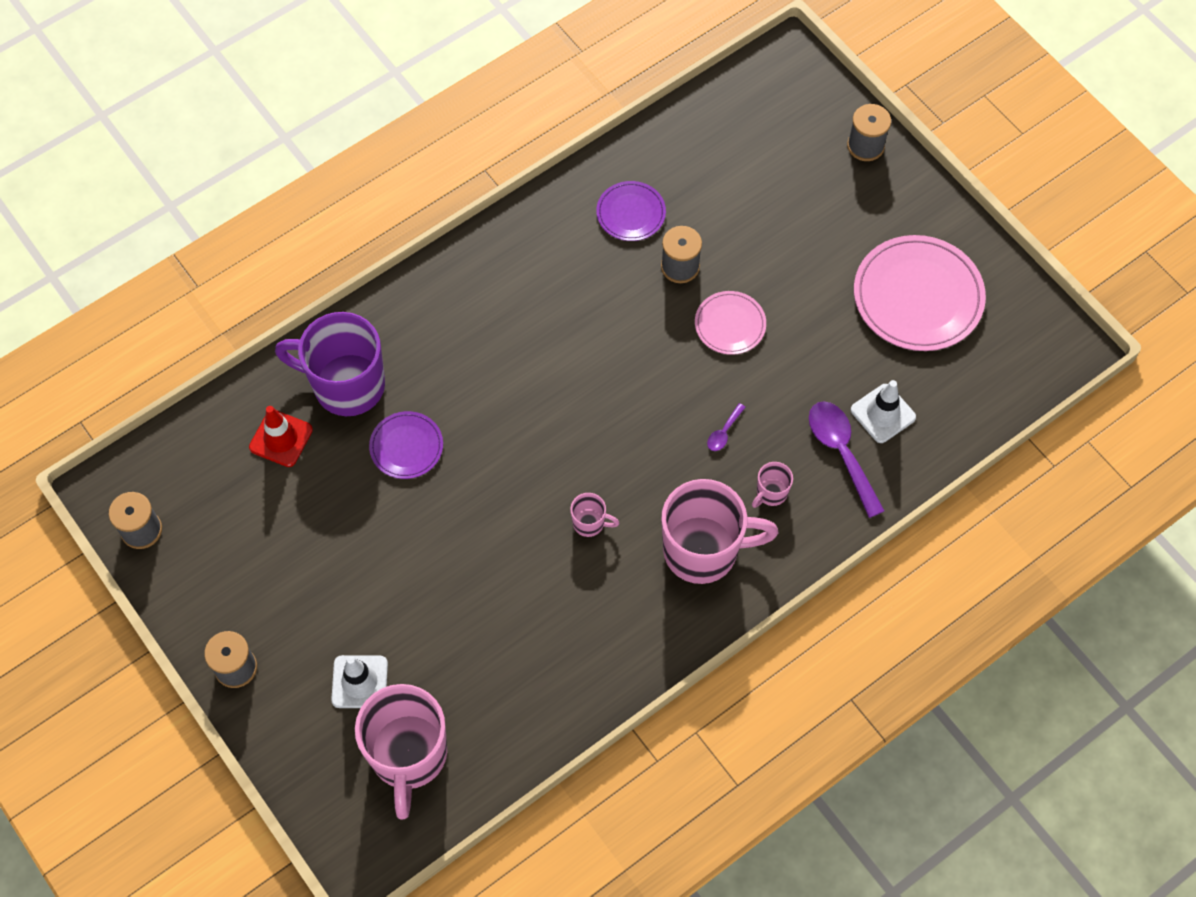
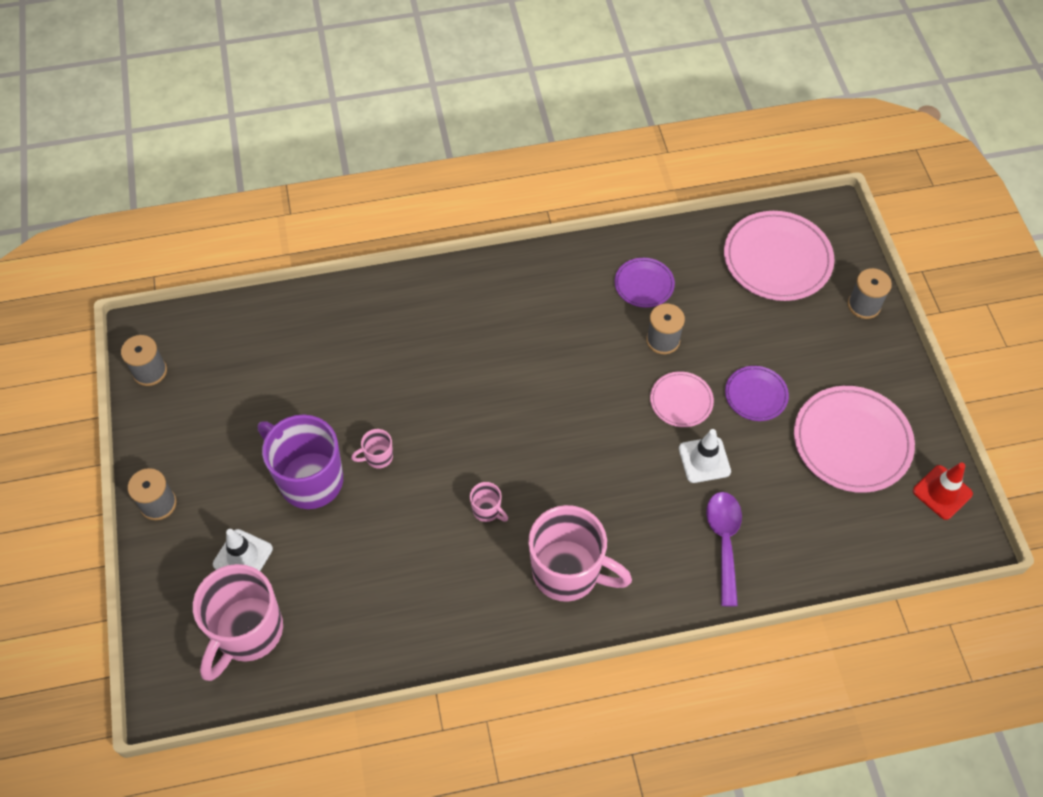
camera: 25 degrees right, 5 degrees down
(281, 438) = (287, 346): red traffic cone -> red traffic cone (942, 492)
(346, 385) = (357, 327): purple mug -> purple mug (309, 479)
(406, 447) = (377, 391): purple plate -> purple plate (756, 395)
(724, 432) = (633, 484): purple spoon -> none
(755, 129) = (777, 259): none -> pink plate
(771, 493) = (648, 549): pink mug -> pink mug (378, 457)
(883, 413) = (775, 524): white traffic cone -> white traffic cone (704, 460)

